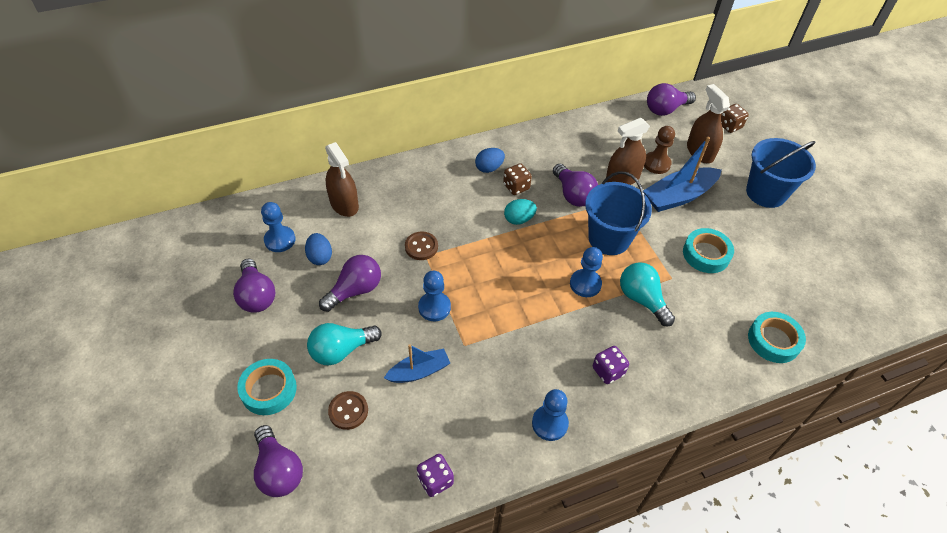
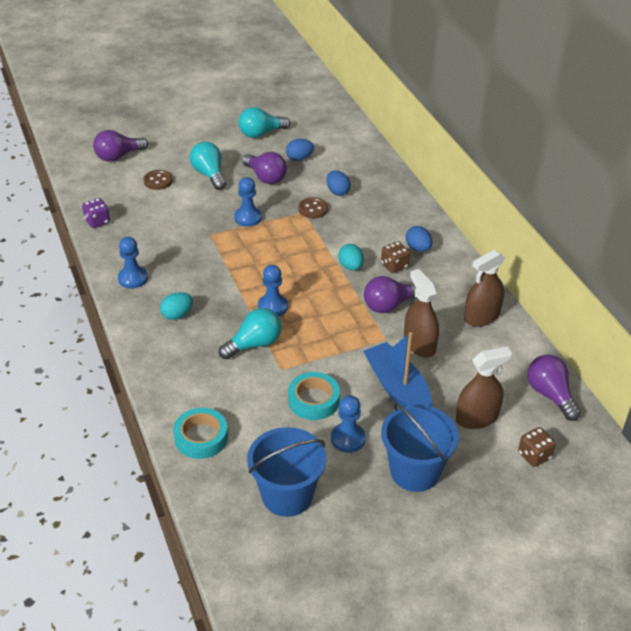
camera: 90 degrees right, 10 degrees down
(257, 296) = (261, 133): purple light bulb -> turquoise light bulb
(269, 390) = (179, 146): turquoise tape -> none
(280, 240) = (316, 138): blue pawn -> blue pawn (348, 439)
(344, 204) = (358, 166): brown spray bottle -> brown spray bottle (481, 316)
(391, 224) = (337, 192): none -> blue egg
(419, 371) = (187, 211): blue boat -> none
(608, 371) = (177, 315): purple dice -> turquoise egg
(609, 238) = (330, 327): blue bucket -> blue bucket (287, 495)
(656, 164) = (448, 375): brown pawn -> none

